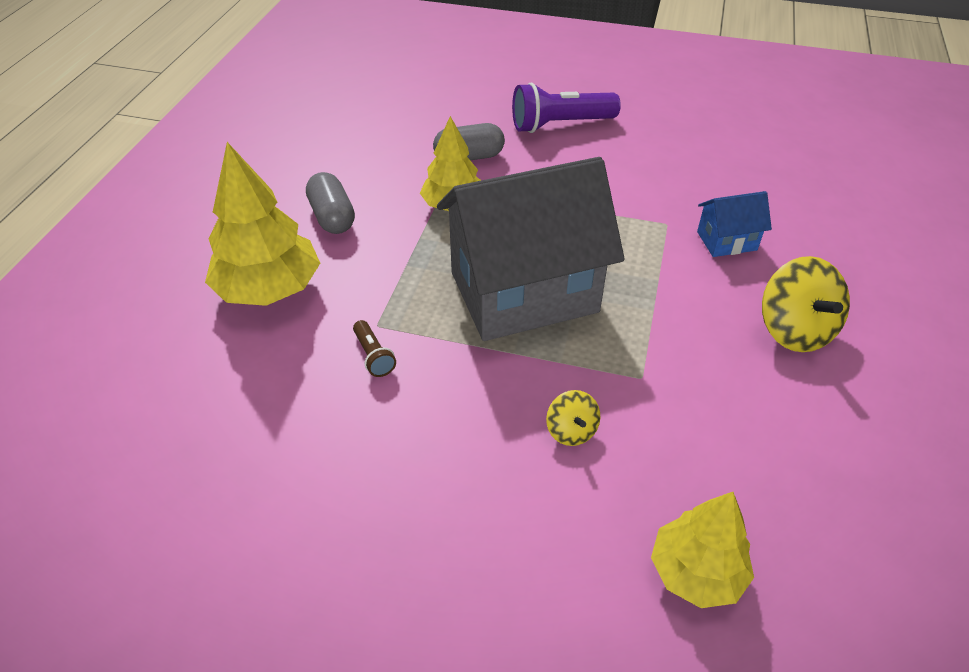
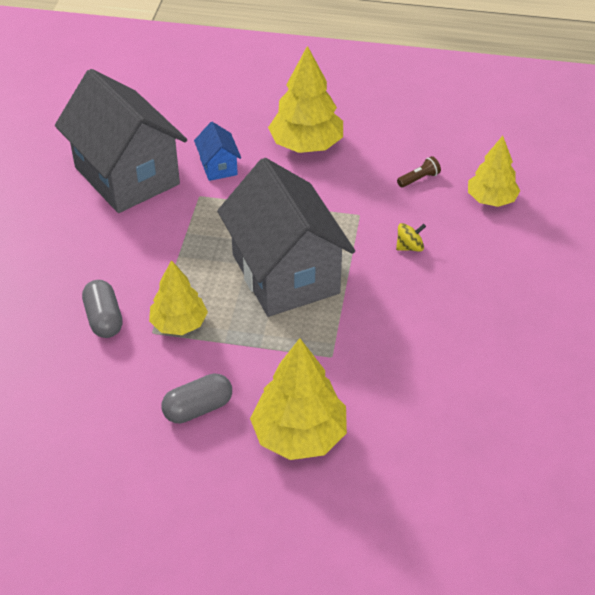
camera: 95 degrees left, 0 degrees up
(373, 356) = (364, 353): brown flashlight -> brown flashlight (419, 179)
(560, 125) = (53, 257): purple flashlight -> none
(696, 169) = (127, 176): none -> grey house
(794, 330) = (306, 145): yellow spinning top -> yellow tree

